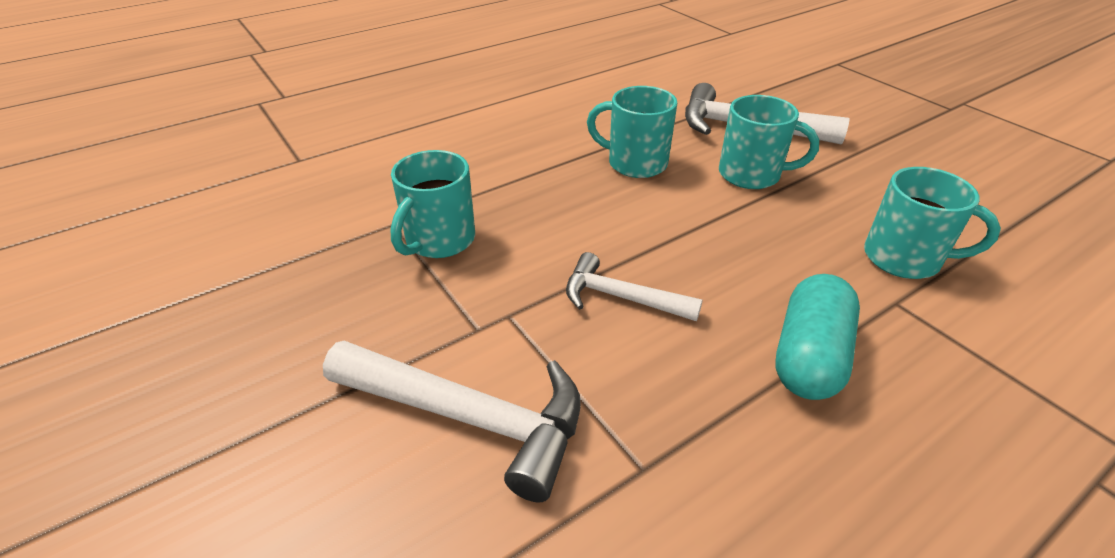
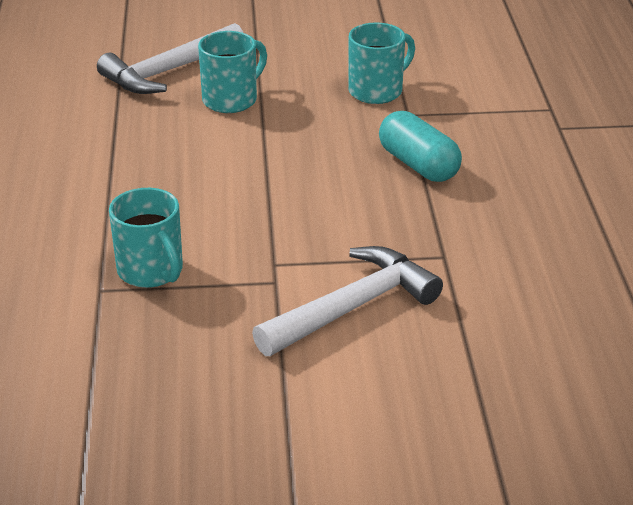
camera: 60 degrees left, 5 degrees down
(621, 297) = (304, 210): white hammer -> none
(635, 163) = (154, 142): turquoise mug -> none

